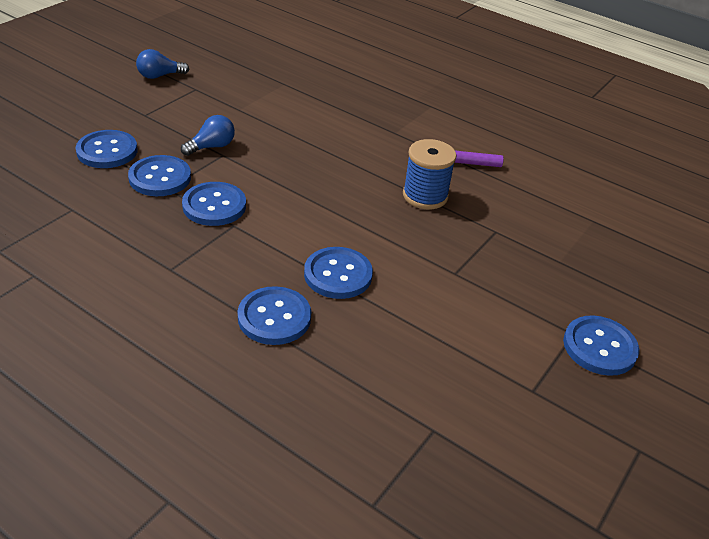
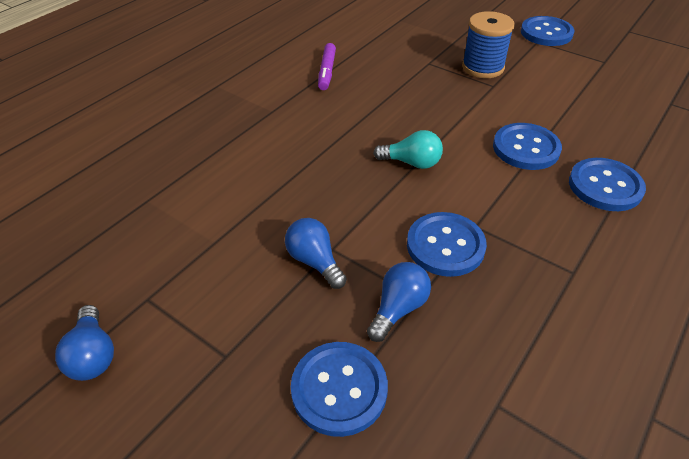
camera: 85 degrees left, 5 degrees up
(160, 178) = (398, 308): blue button -> blue light bulb
(318, 200) = (411, 163): none -> turquoise light bulb
(425, 196) = (386, 96): blue spool -> blue spool (482, 67)

